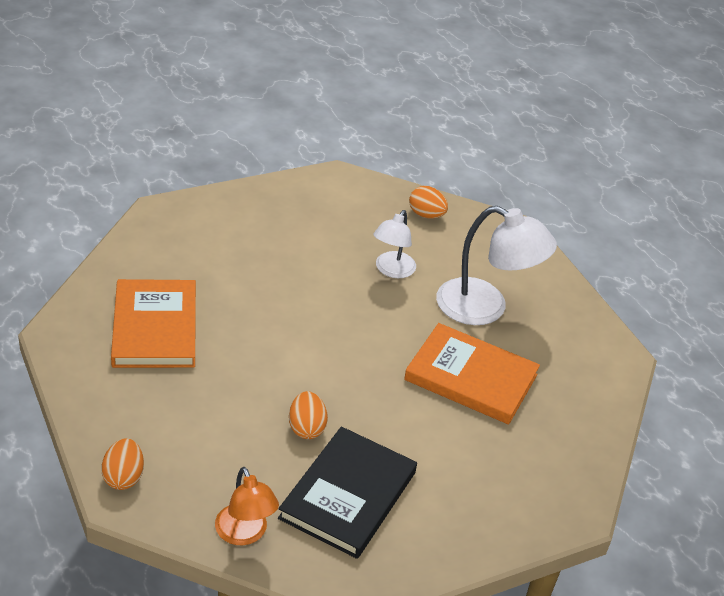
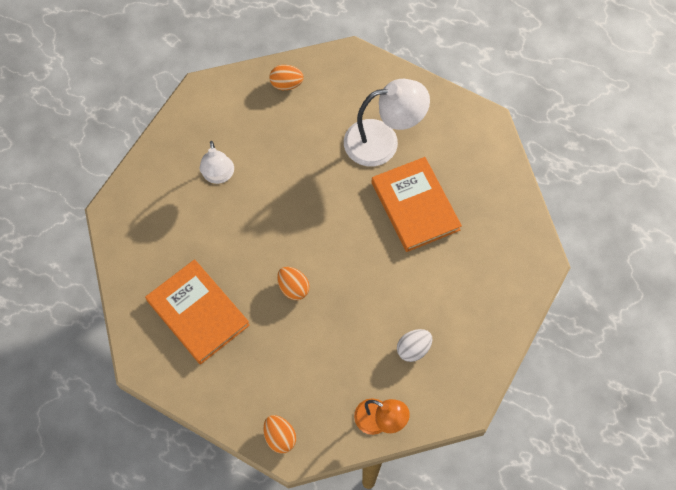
camera: 30 degrees left, 25 degrees up
(306, 428) = (352, 319): orange egg -> orange egg (293, 288)
(348, 495) = (413, 349): black book -> white egg
(392, 270) = (303, 152): white lamp -> white lamp (218, 176)
(471, 377) = (415, 206): orange book -> orange book turned 75 degrees clockwise

